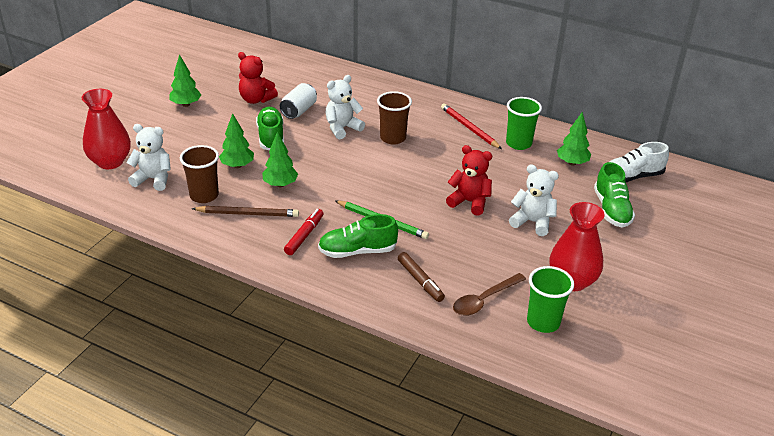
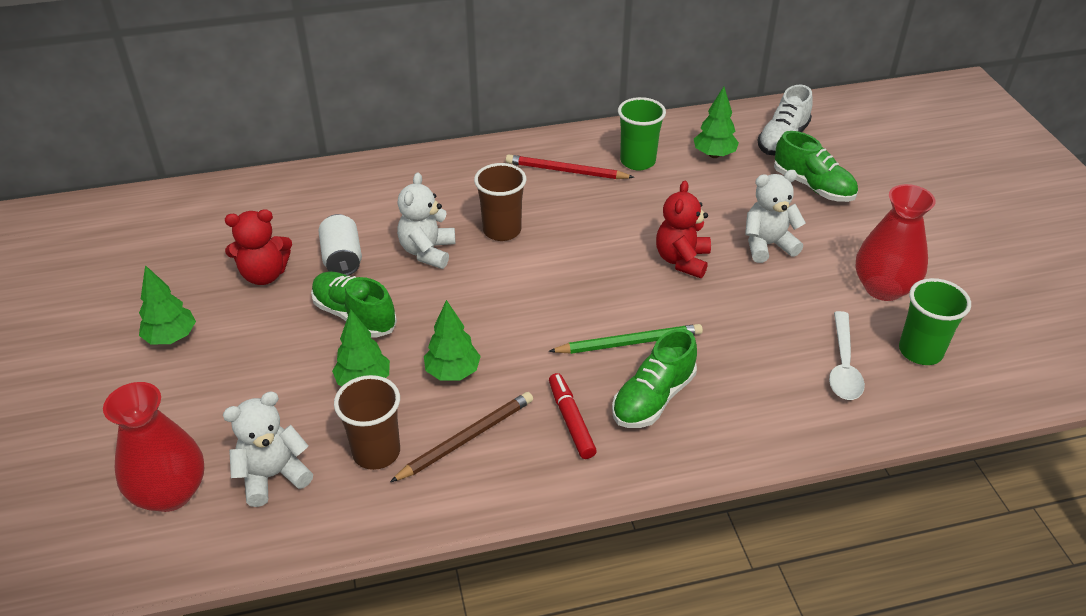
camera: 40 degrees left, 5 degrees up
(420, 281) = (760, 388): brown marker -> none
(469, 202) = (682, 260): red teddy bear -> red teddy bear turned 60 degrees counterclockwise
(484, 300) = (843, 365): brown spoon -> white spoon

